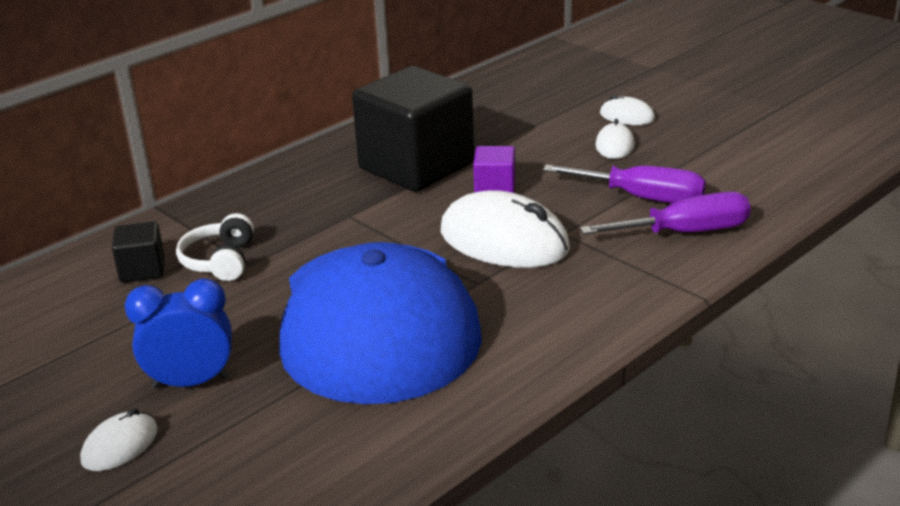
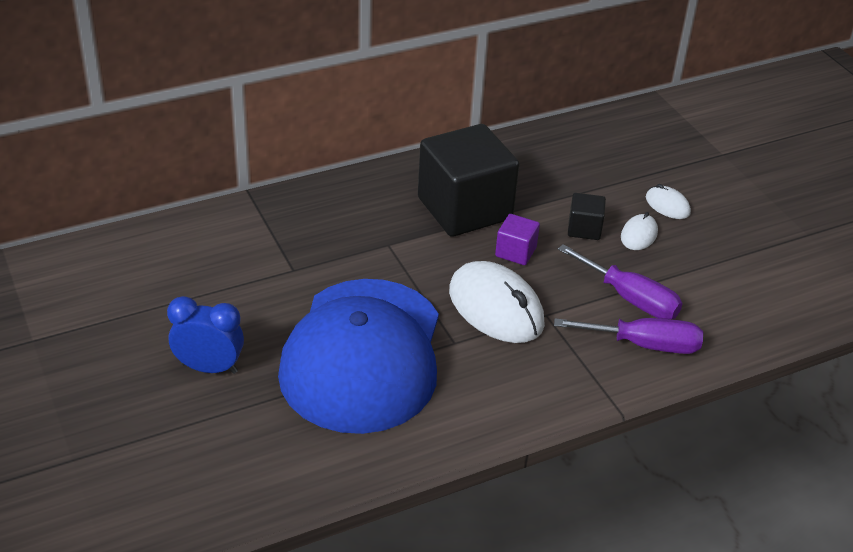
camera: 15 degrees right, 10 degrees up
(120, 446) = (142, 406): white mouse -> none
(142, 270) = (214, 251): black cube -> black cube (584, 229)
(220, 261) = (273, 260): white headphones -> none

